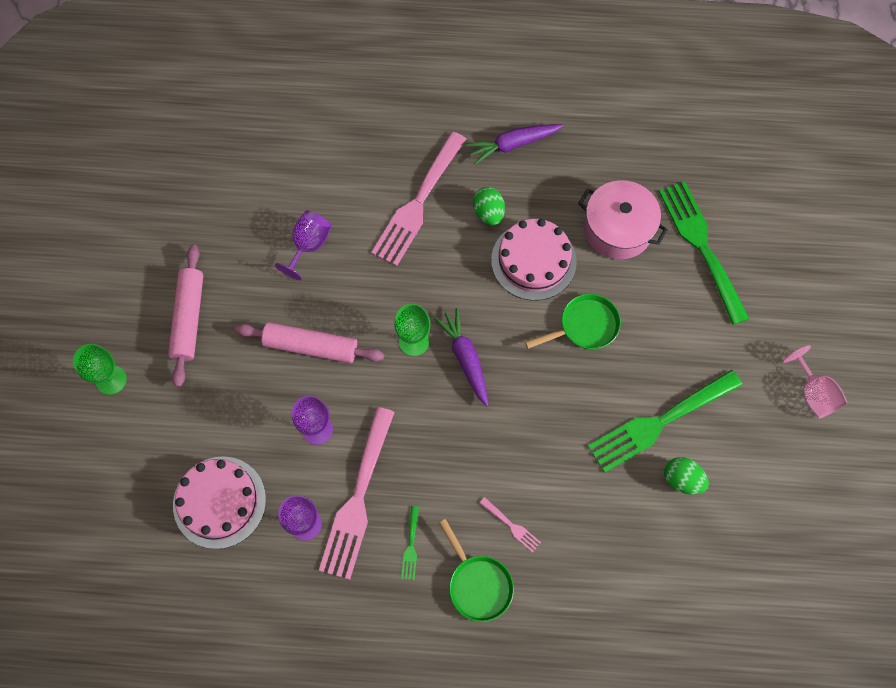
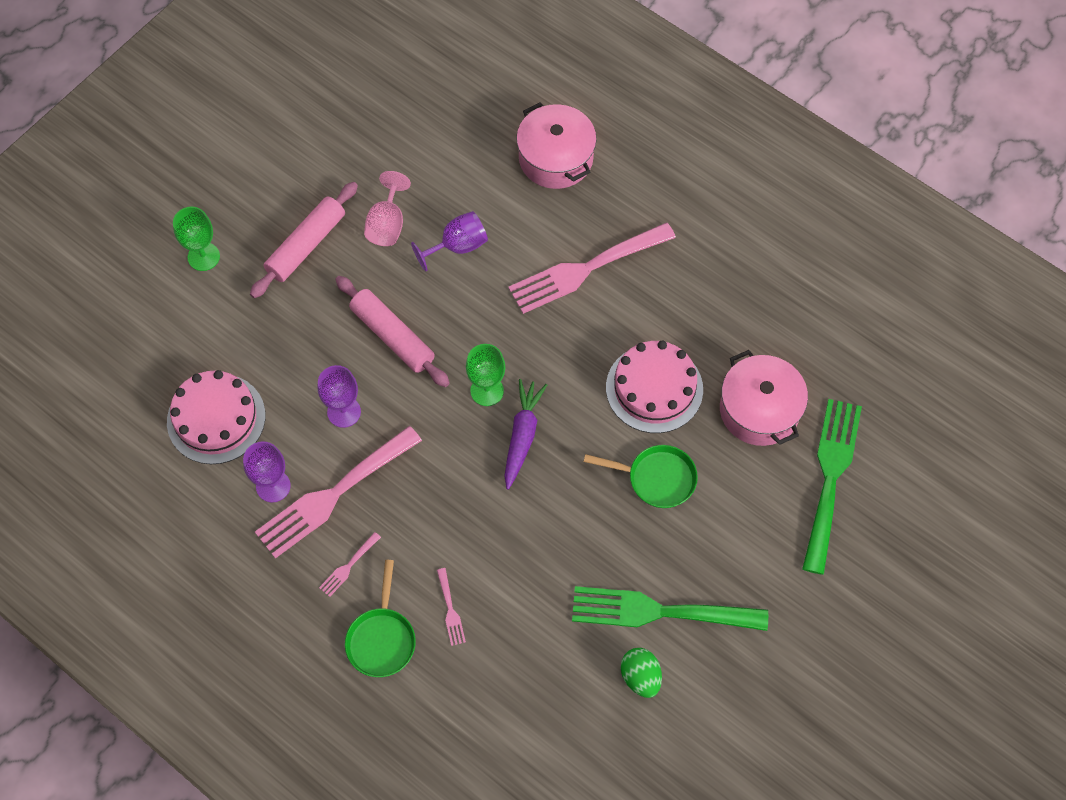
camera: 35 degrees right, 5 degrees down
(333, 133) = (556, 158): none -> pink pot
(411, 546) = (348, 566): green fork -> pink fork
(488, 213) = (645, 318): green egg -> none
(513, 144) = (717, 270): purple carrot -> none
(813, 393) = (833, 686): pink goblet -> pink goblet (387, 224)

